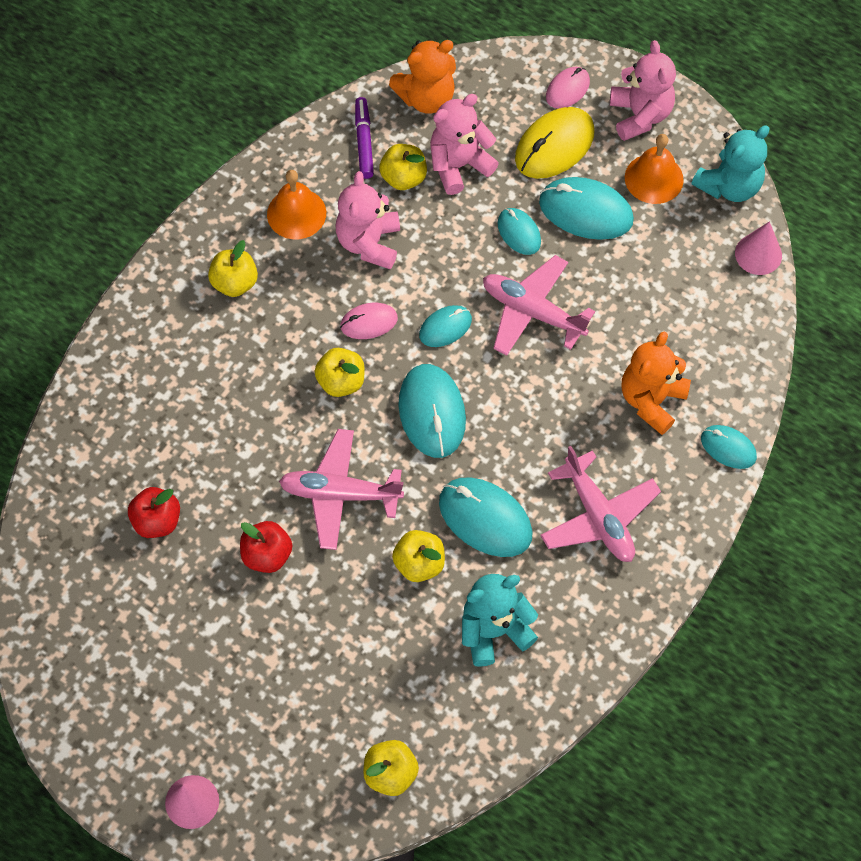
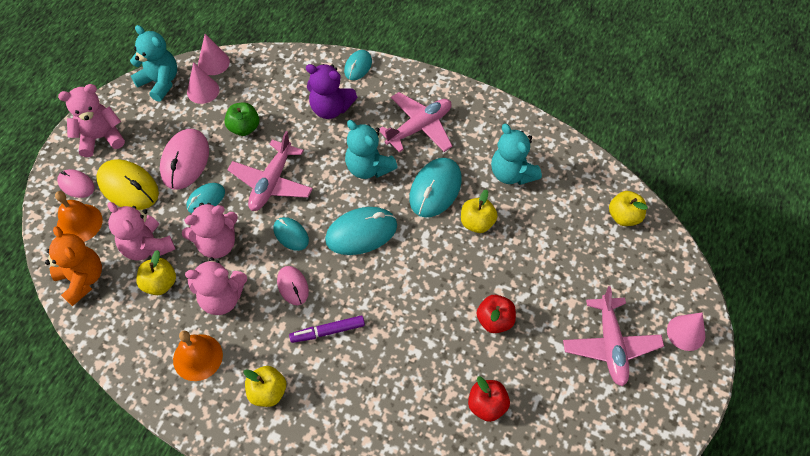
camera: 100 degrees left, 5 degrees down
(340, 494) = (436, 281): pink plane -> pink plane (610, 345)
(341, 381) = (346, 296): yellow apple -> none
(364, 141) = (125, 318): purple marker -> purple marker (327, 331)
(448, 242) = (217, 244): none -> pink teddy bear
(537, 436) = (368, 167): none -> turquoise teddy bear
(585, 211) = (185, 161): turquoise mouse -> pink mouse
(631, 285) = (244, 128): none -> green apple
(651, 400) = (331, 108): orange teddy bear -> purple teddy bear
(654, 178) = (155, 124): orange bell -> orange bell (79, 223)
(706, 238) = (203, 90): none -> pink cone

